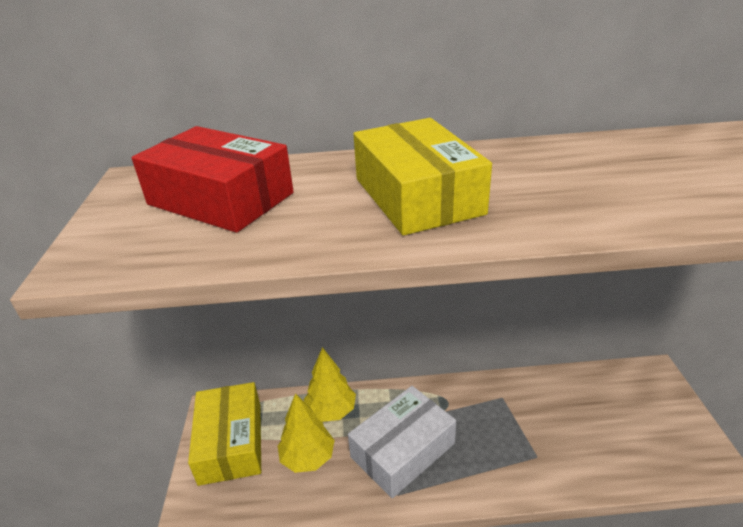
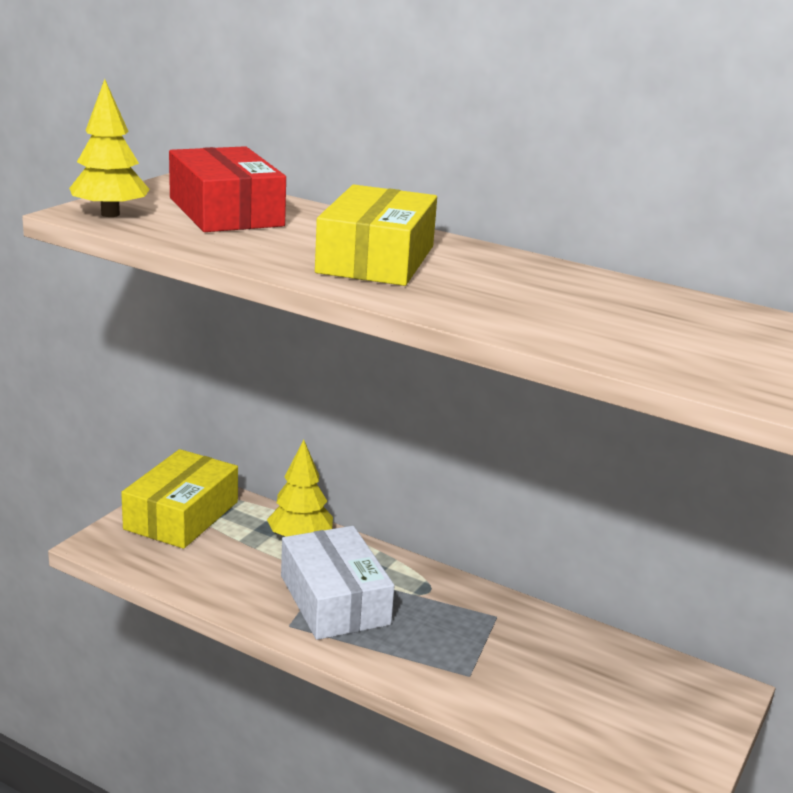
camera: 30 degrees right, 10 degrees down
(308, 457) = (238, 559): yellow tree -> yellow tree (110, 214)
(403, 450) = (334, 600): white box -> white box turned 75 degrees clockwise

